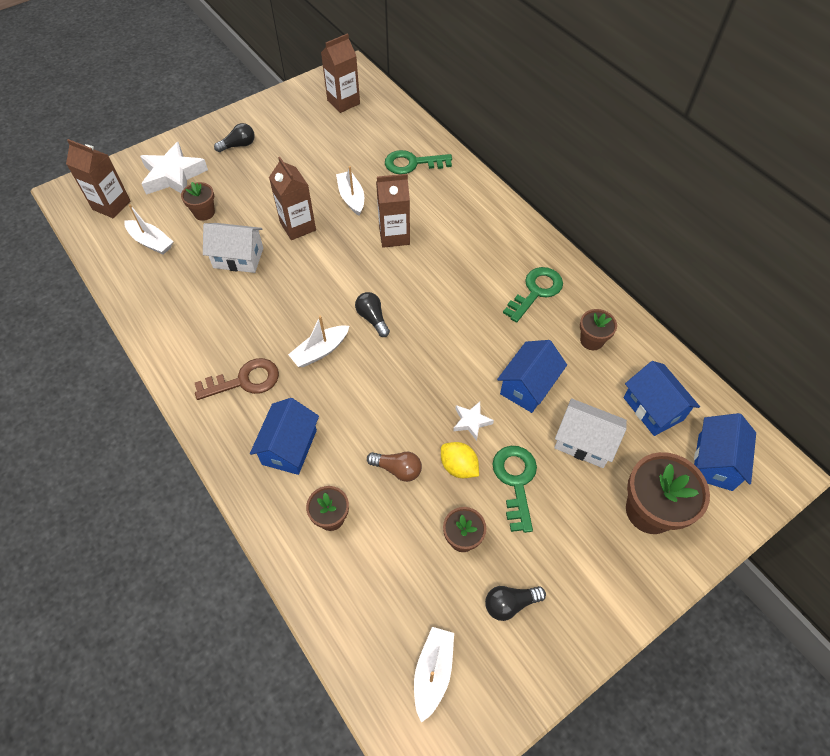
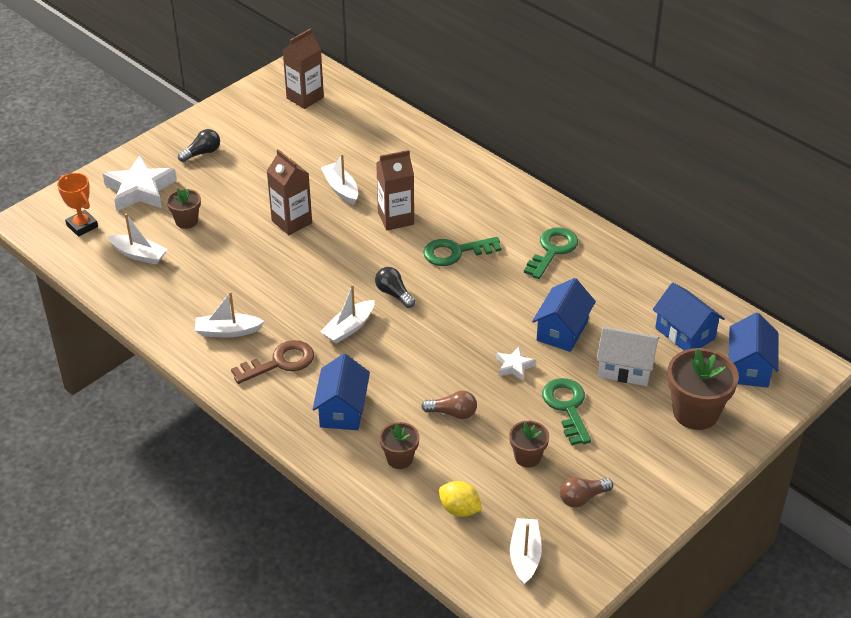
camera: 10 degrees left, 15 degrees down
(111, 205) = (82, 226): brown carton -> orange trophy
(206, 337) = (227, 331): none -> white boat
(238, 258) = (237, 258): white house -> none
(412, 163) = (397, 149): green key -> green key (455, 252)
(458, 466) = (510, 403): yellow lemon -> yellow lemon (459, 509)
(510, 603) = (582, 498): black light bulb -> brown light bulb
(591, 340) = (616, 285): brown flower pot -> none

